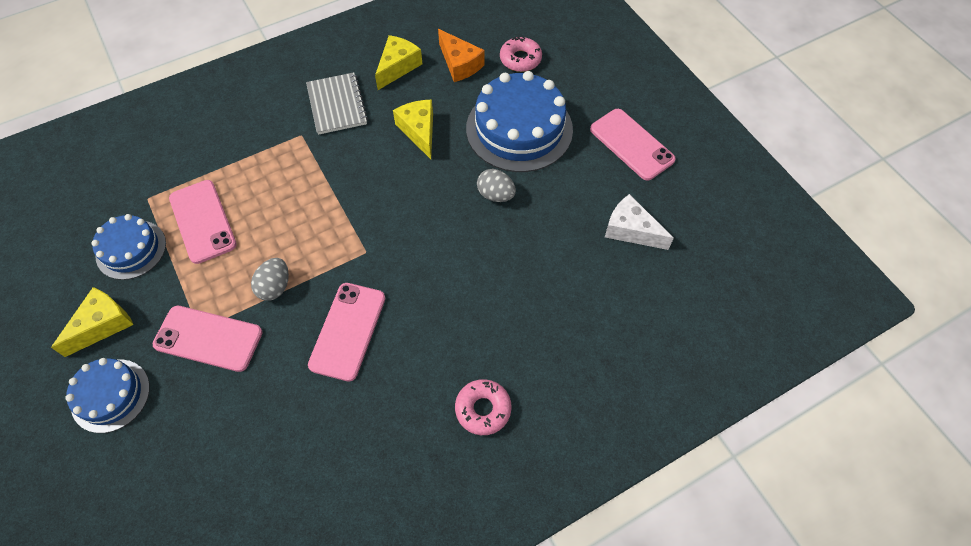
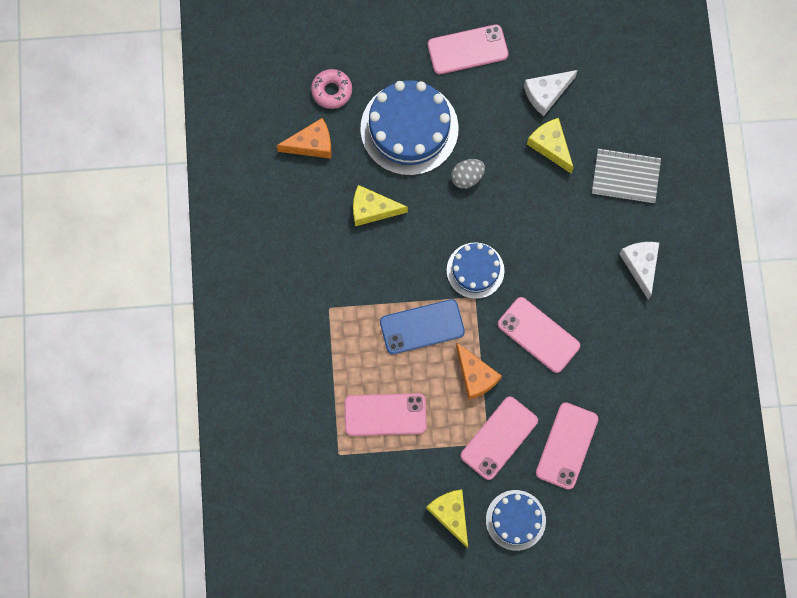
camera: 65 degrees left, 15 degrees up
(131, 249) = (387, 478): blue cake -> blue cake (475, 270)
(220, 416) = (567, 446): none -> pink phone
(275, 287) = (475, 376): grey egg -> orange cheese
(312, 217) = (422, 327): none -> blue phone
(337, 105) = (309, 266): grey notebook -> grey notebook (625, 176)
(398, 67) = (289, 198): yellow cheese -> yellow cheese (550, 146)
(483, 409) = (640, 265): pink donut -> white cheese

